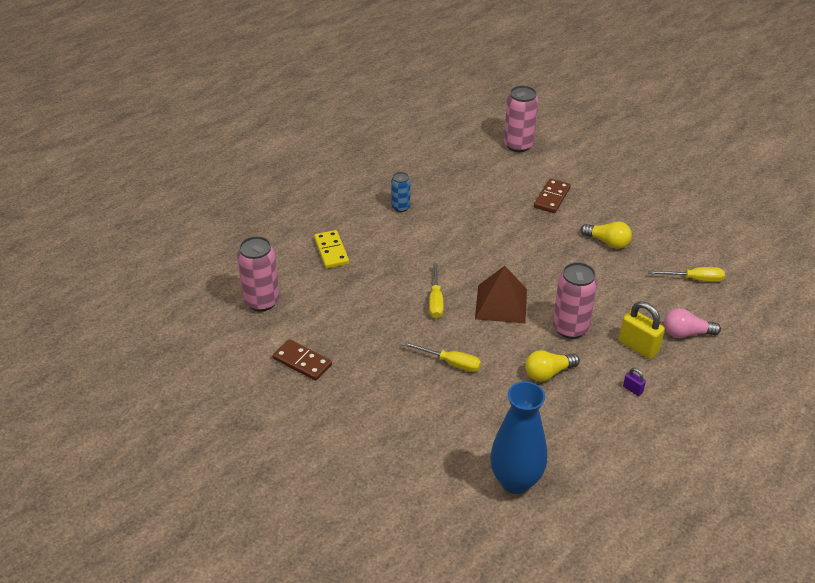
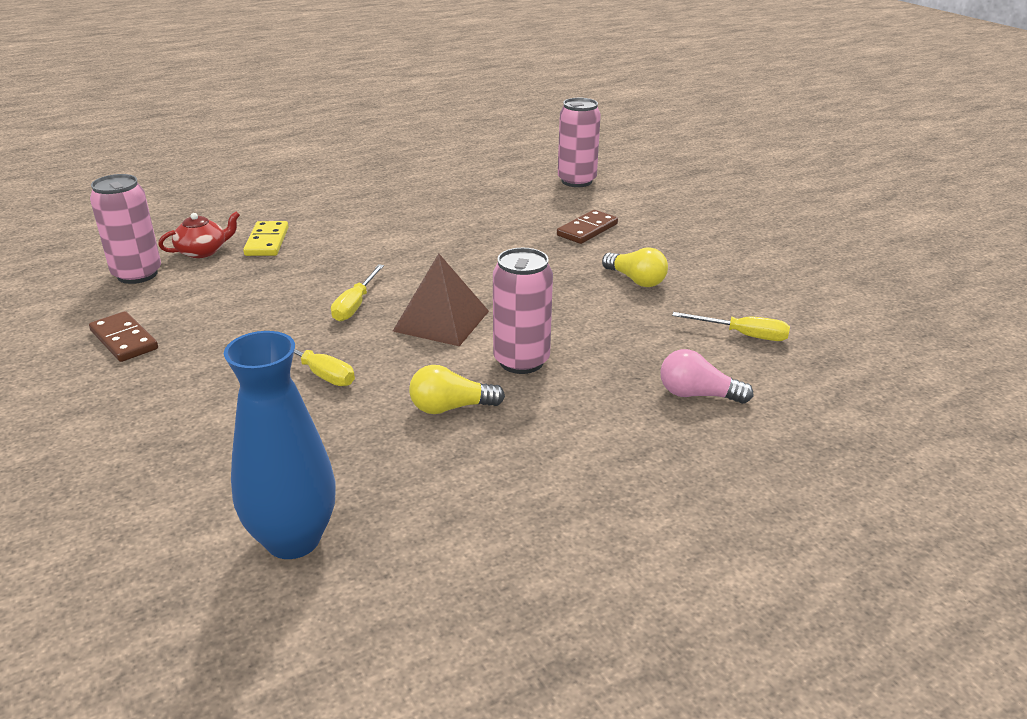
camera: 15 degrees right, 10 degrees down
(291, 269) = (203, 251): none -> red teapot
(400, 207) = (387, 215): blue can -> none
(632, 389) = (569, 450): purple padlock -> none
(638, 347) = (611, 399): yellow padlock -> none

